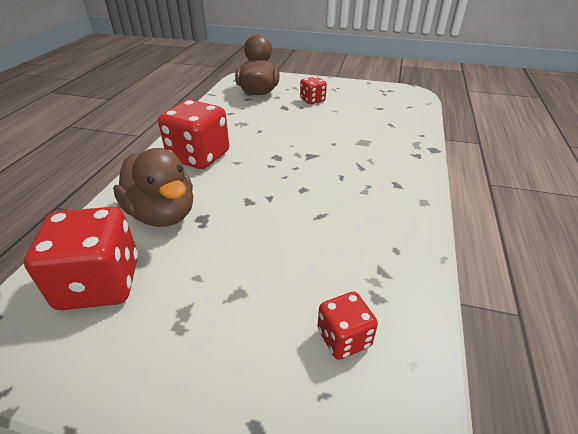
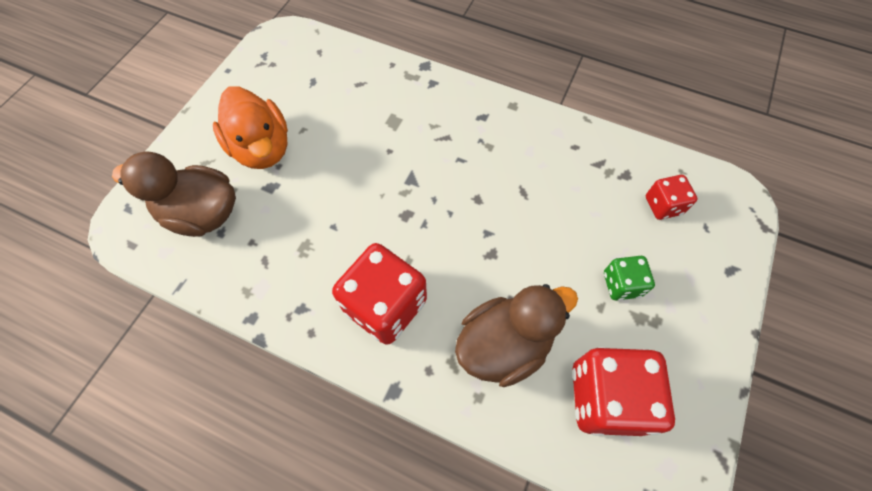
camera: 80 degrees left, 25 degrees up
(224, 294) = (621, 284): none -> green dice
(312, 100) = (262, 148): red dice -> orange duck

